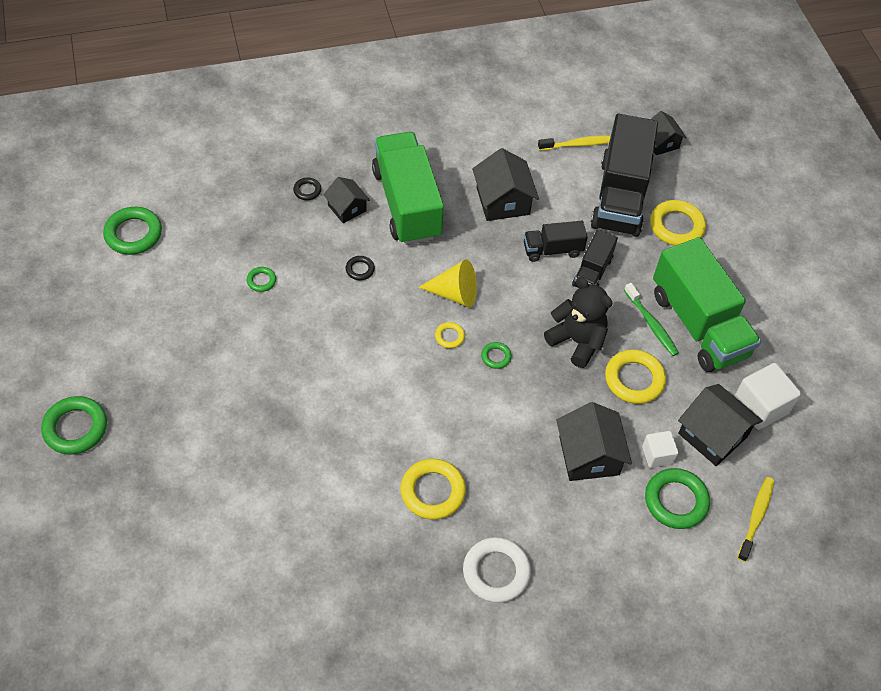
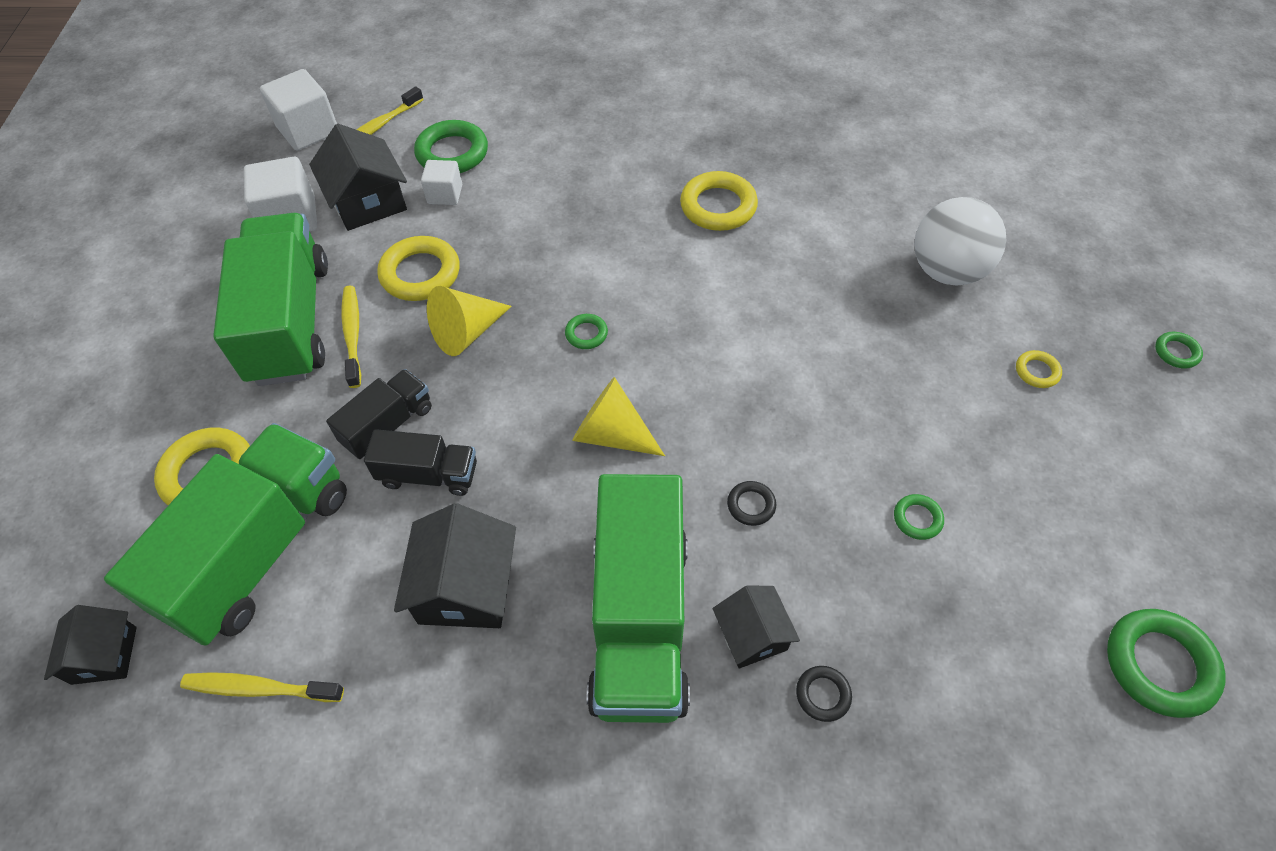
camera: 160 degrees left, 0 degrees up
(75, 428) = (1176, 352): green ring -> green ring, size x0.50
(241, 465) = (947, 271): none -> white ball
(449, 336) = (641, 372): yellow ring -> yellow ring (1037, 371)
(496, 572) = (672, 131): white ring -> none
(577, 341) = (467, 332): black teddy bear -> yellow cone
(589, 455) = (523, 208): black house -> none
(620, 196) = (260, 550): black truck -> green truck
(651, 324) = (353, 334): green toothbrush -> yellow toothbrush
(812, 499) = (308, 130): none -> white cube

